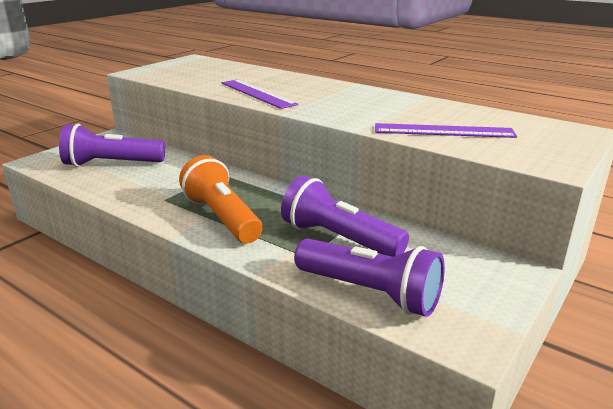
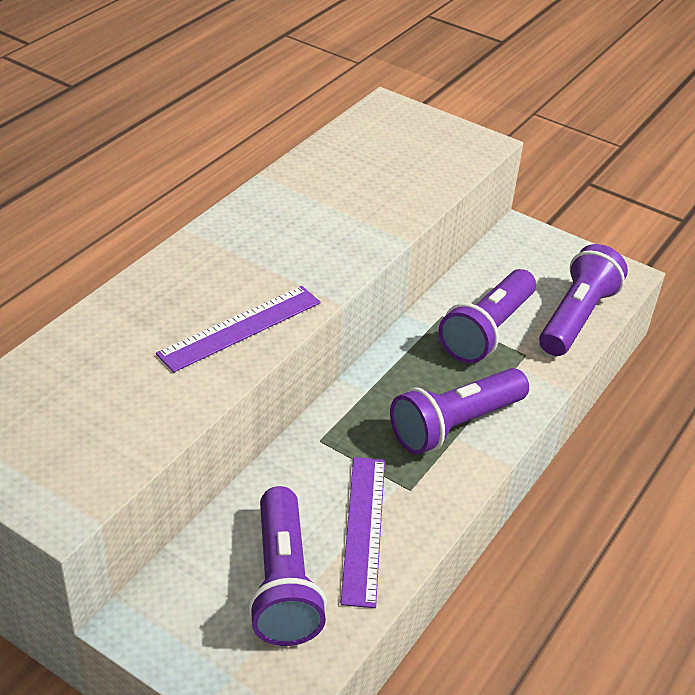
camera: 95 degrees left, 15 degrees up
(222, 218) = (455, 425): orange flashlight -> purple flashlight
(443, 131) = (398, 185): purple ruler -> purple ruler (363, 529)

